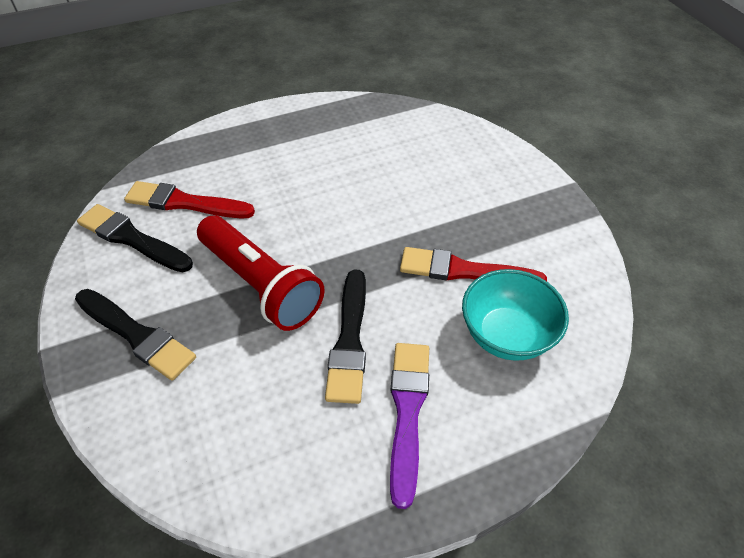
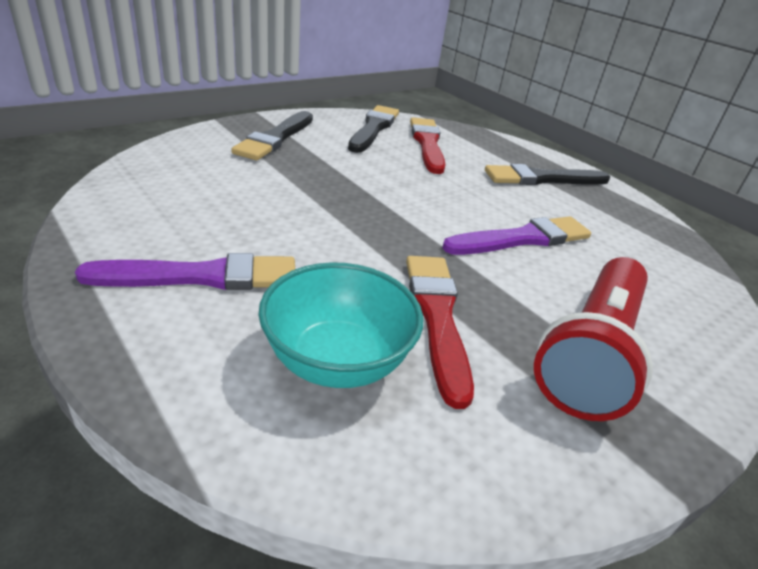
camera: 70 degrees right, 15 degrees down
(260, 284) = (350, 183): red flashlight -> red flashlight (591, 352)
(349, 340) = (295, 234): black brush -> black brush (542, 179)
(373, 192) = (522, 239): none -> purple brush

